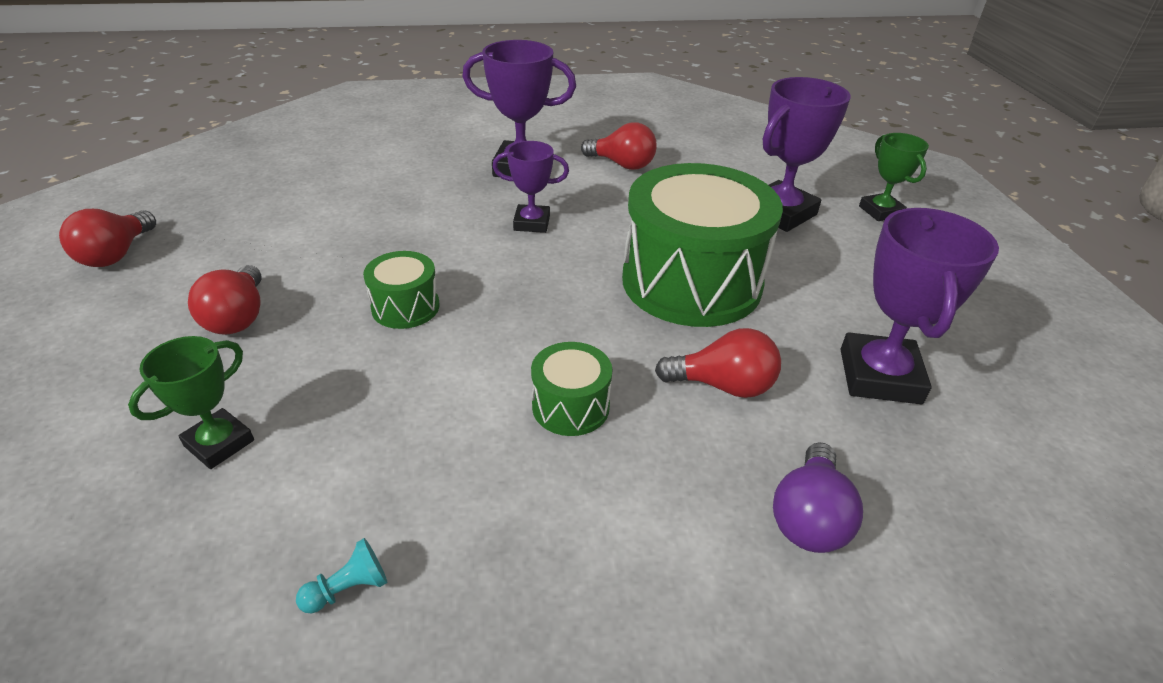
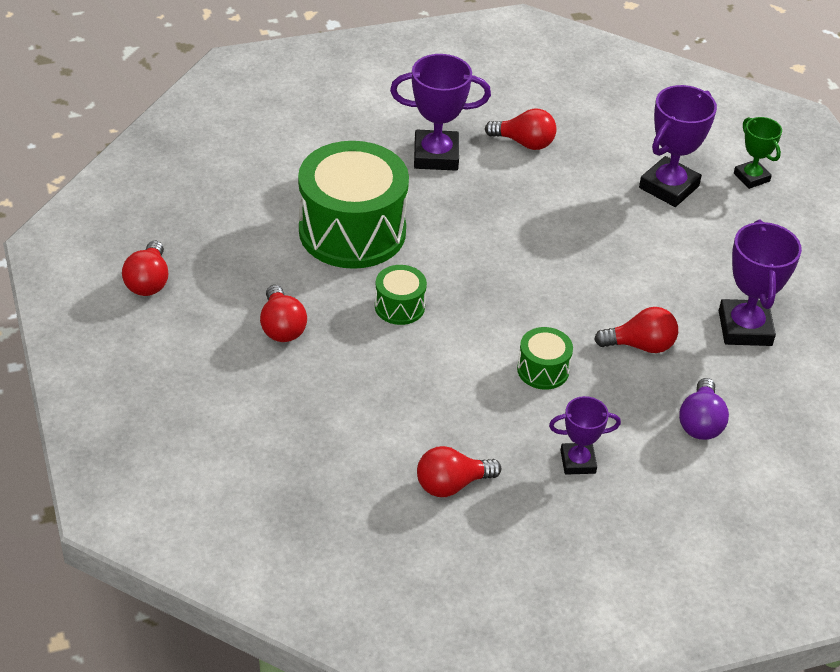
camera: 10 degrees left, 5 degrees up
(219, 443) = (328, 416): green trophy -> none
(348, 588) = (451, 484): turquoise pawn -> red light bulb
(532, 223) = (466, 218): purple trophy -> purple trophy (578, 462)
(691, 282) = (606, 264): green drum -> green drum (352, 231)

